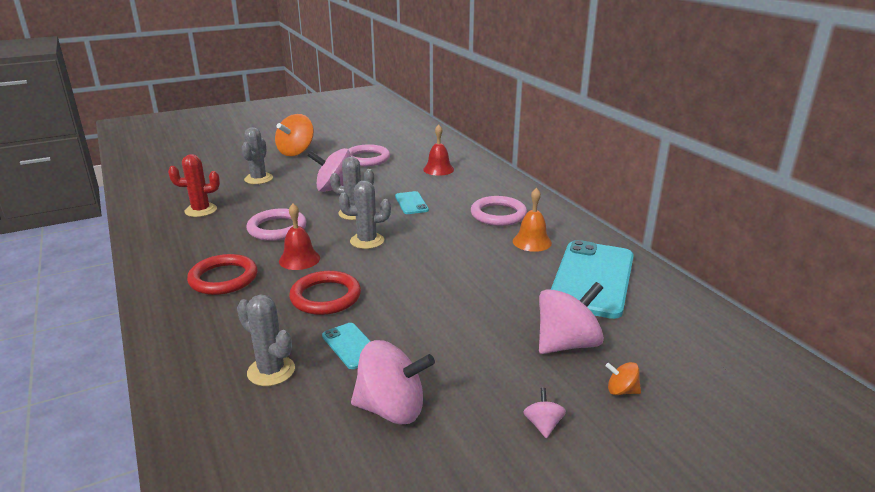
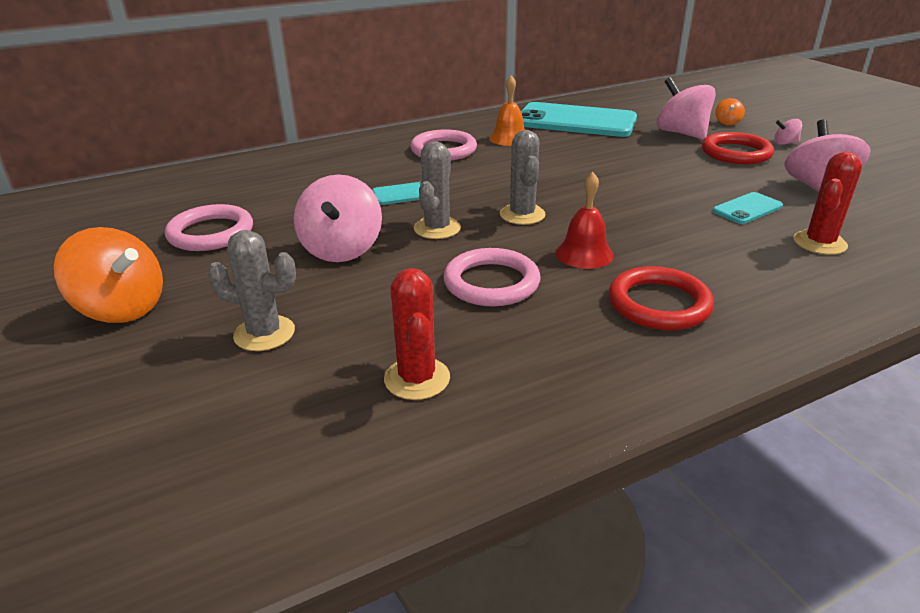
camera: 90 degrees left, 5 degrees up
(271, 371) = (819, 243): grey cactus -> red cactus
(325, 297) = (666, 228): red ring -> red ring (736, 153)
(438, 169) = (288, 180): red bell -> none

